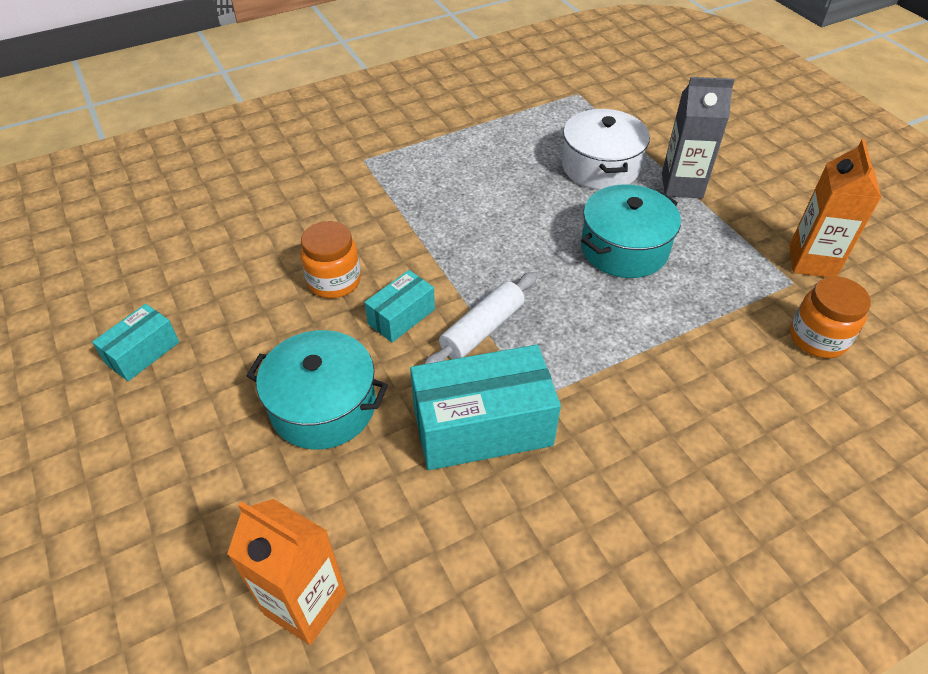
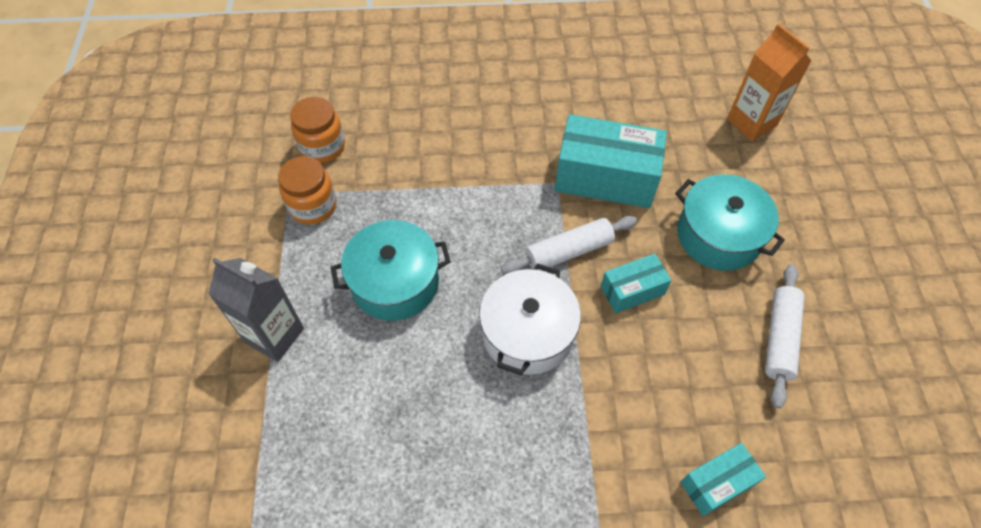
camera: 155 degrees left, 10 degrees up
(142, 353) = (872, 343): turquoise box -> turquoise box (717, 483)
(241, 325) = (780, 338): none -> white rolling pin
(334, 281) = (683, 356): orange jar -> orange jar (313, 206)
(600, 166) = (331, 402): white pot -> white pot (527, 333)
(812, 261) = (253, 205): orange carton -> none

